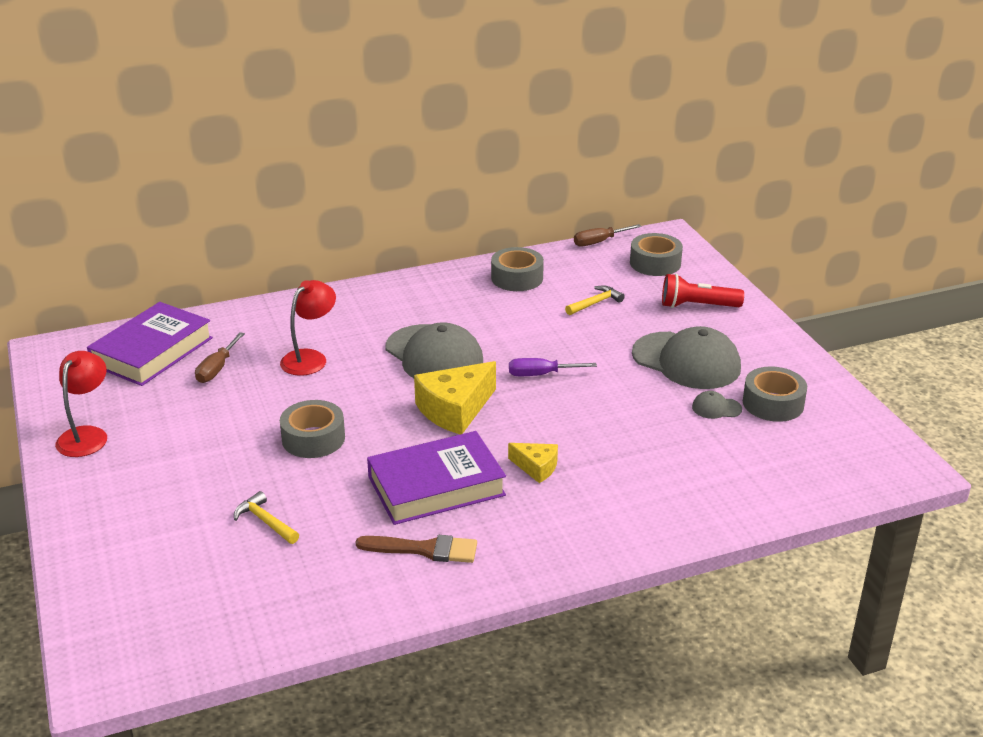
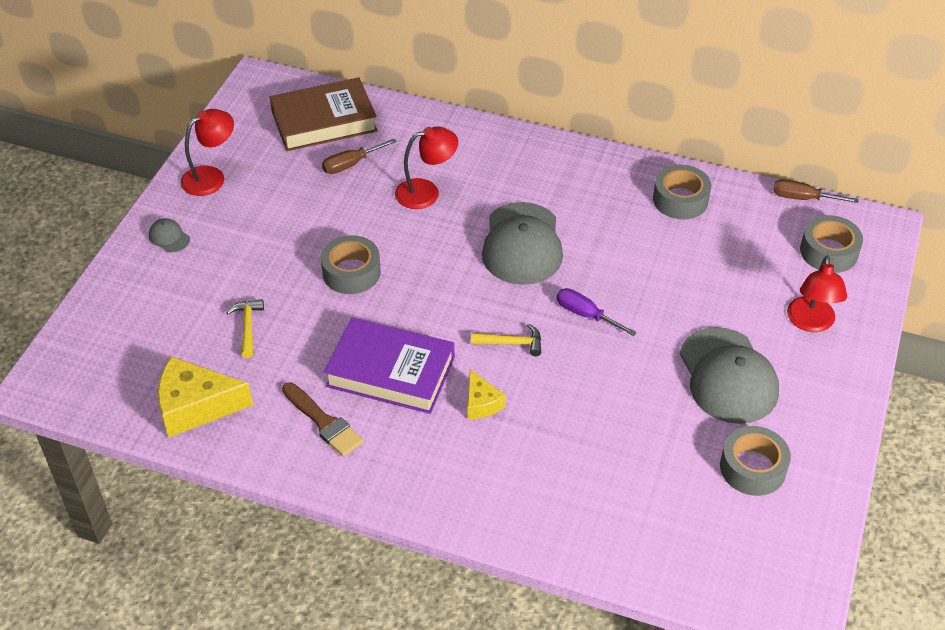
camera: 40 degrees right, 15 degrees up
(152, 351) = (324, 121): purple book -> brown book
(455, 409) = (480, 308): yellow cheese -> yellow cheese (196, 406)
(595, 303) = (719, 266): yellow hammer -> yellow hammer (511, 343)
(697, 306) = (810, 323): red flashlight -> red lamp
(716, 408) = (695, 440): grey cap -> grey cap (169, 237)

